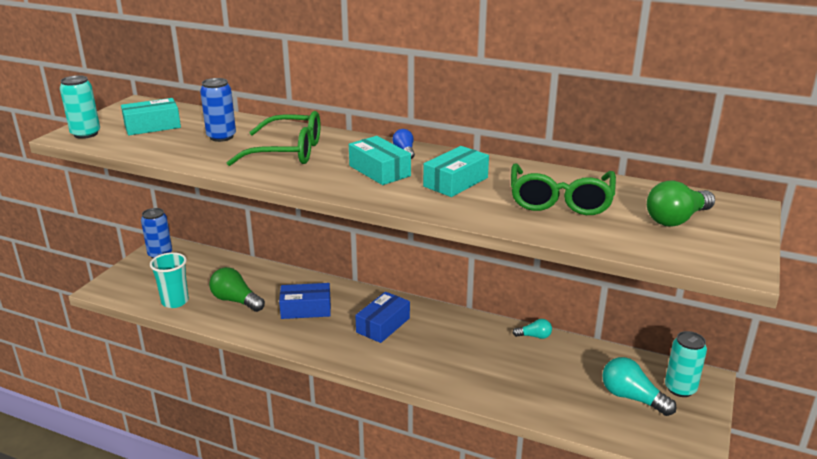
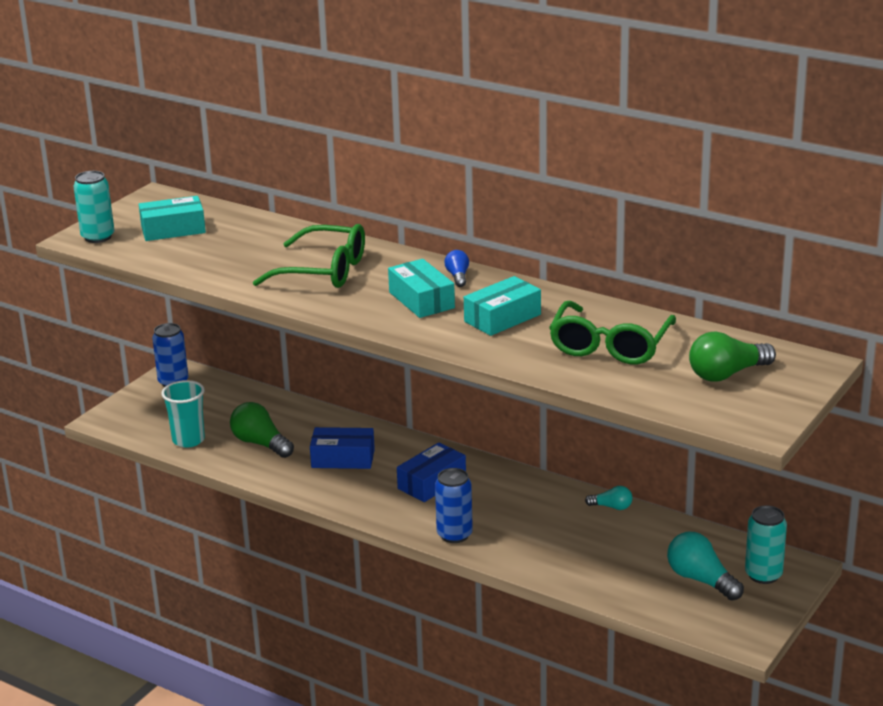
camera: 10 degrees right, 0 degrees up
(221, 137) = (251, 248): blue can -> blue can (454, 535)

